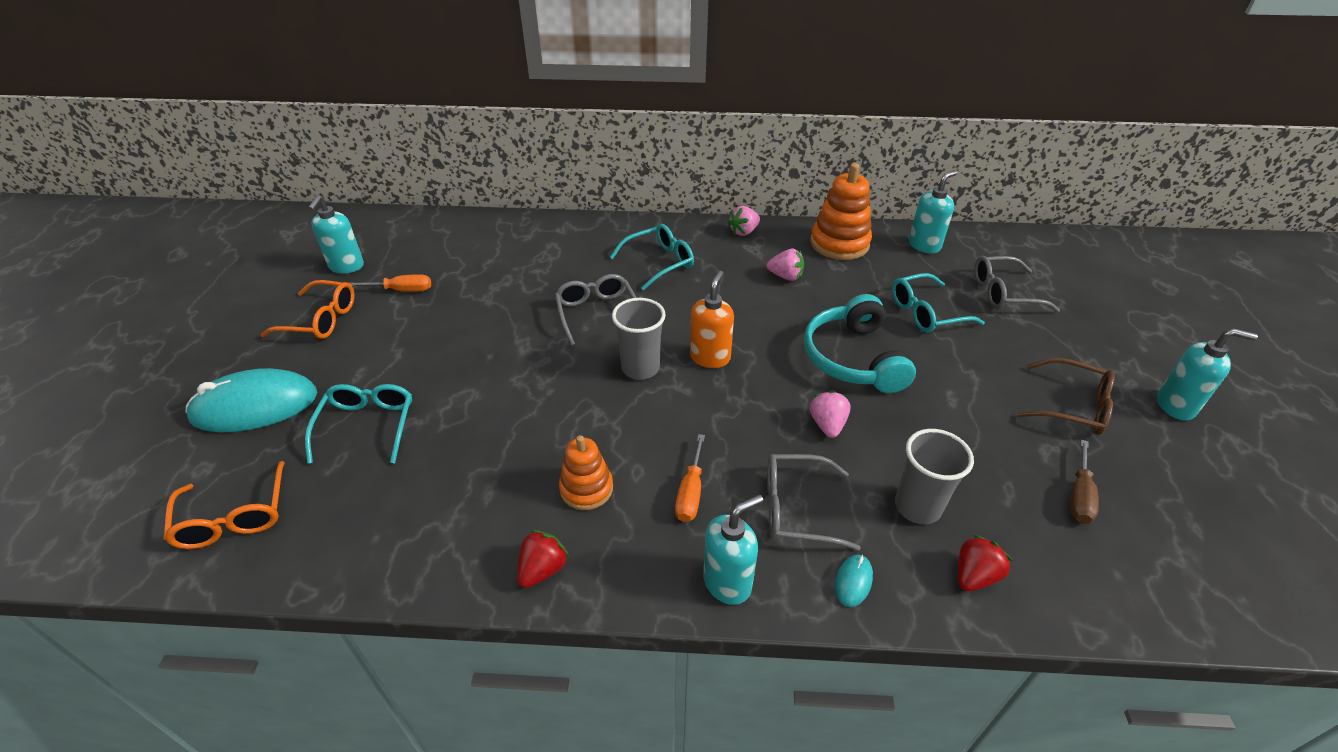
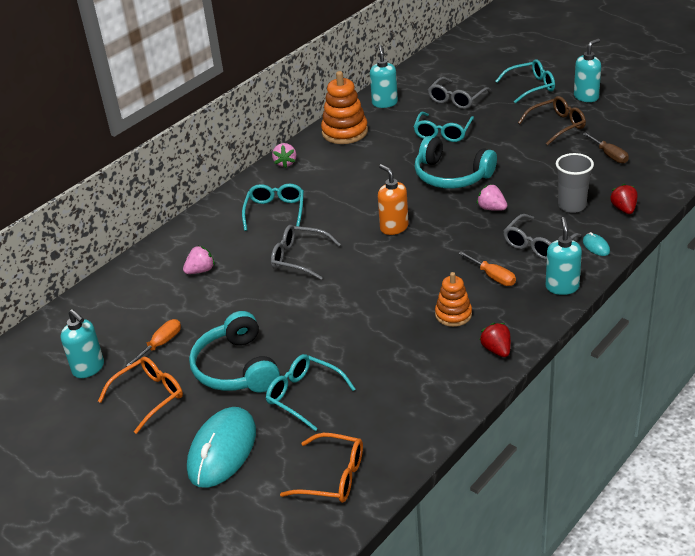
camera: 50 degrees left, 5 degrees down
(390, 354) = (236, 368): none -> turquoise headphones
(640, 368) = (374, 258): grey cup -> none
(785, 276) = (352, 167): pink strawberry -> pink strawberry (200, 270)
(1118, 342) = (531, 87): none -> turquoise glasses

